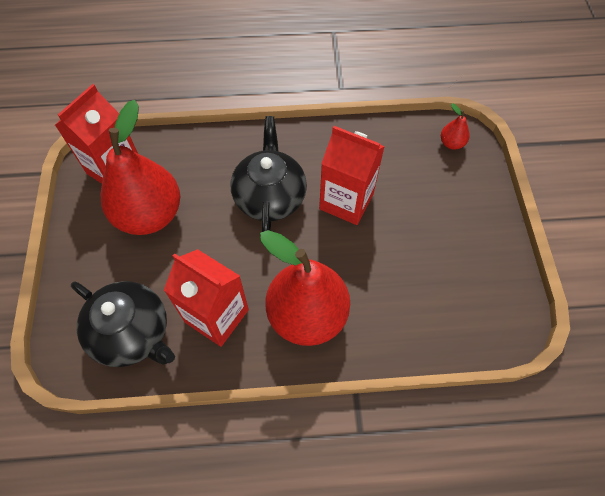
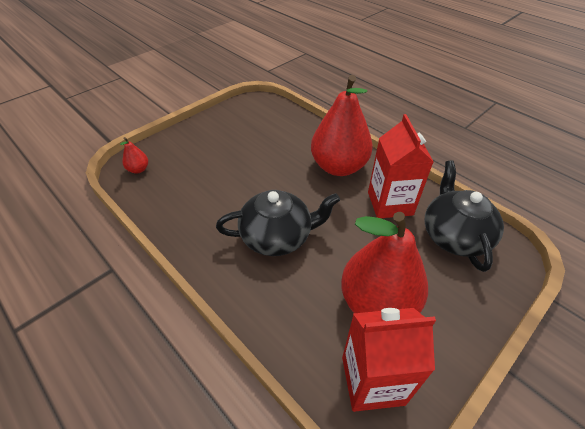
camera: 130 degrees left, 15 degrees down
(270, 196) = (277, 236): black teapot -> black teapot turned 150 degrees counterclockwise
(346, 201) = (240, 193): red carton -> none

